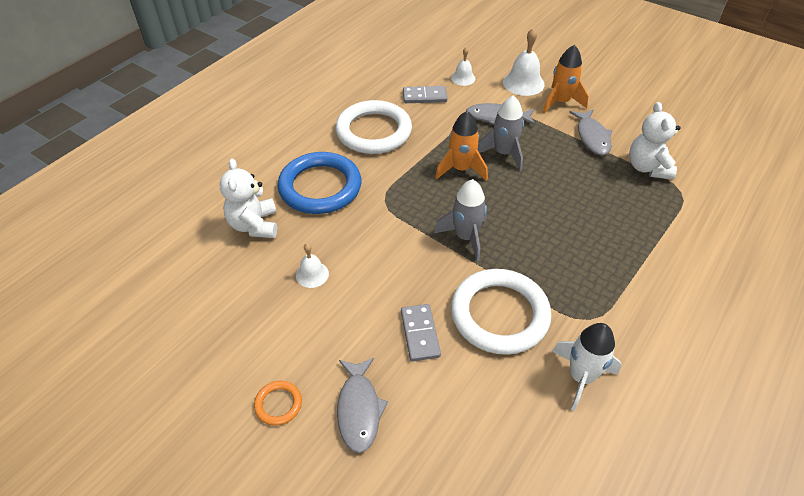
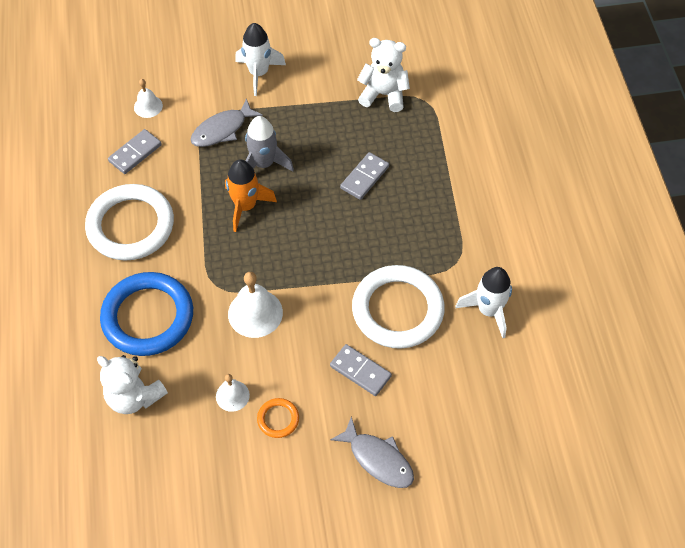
camera: 45 degrees left, 10 degrees up
(278, 404) = (322, 506): orange ring -> orange ring (278, 419)
(465, 237) = (312, 267): grey rocket -> none
(523, 83) = (207, 73): white bell -> white bell (255, 313)
(560, 102) = (258, 73): orange rocket -> white rocket
(572, 209) = (364, 177): none -> grey domino
(592, 137) = (317, 94): grey fish -> none
(647, 168) = (384, 94): white teddy bear -> white teddy bear turned 150 degrees clockwise

